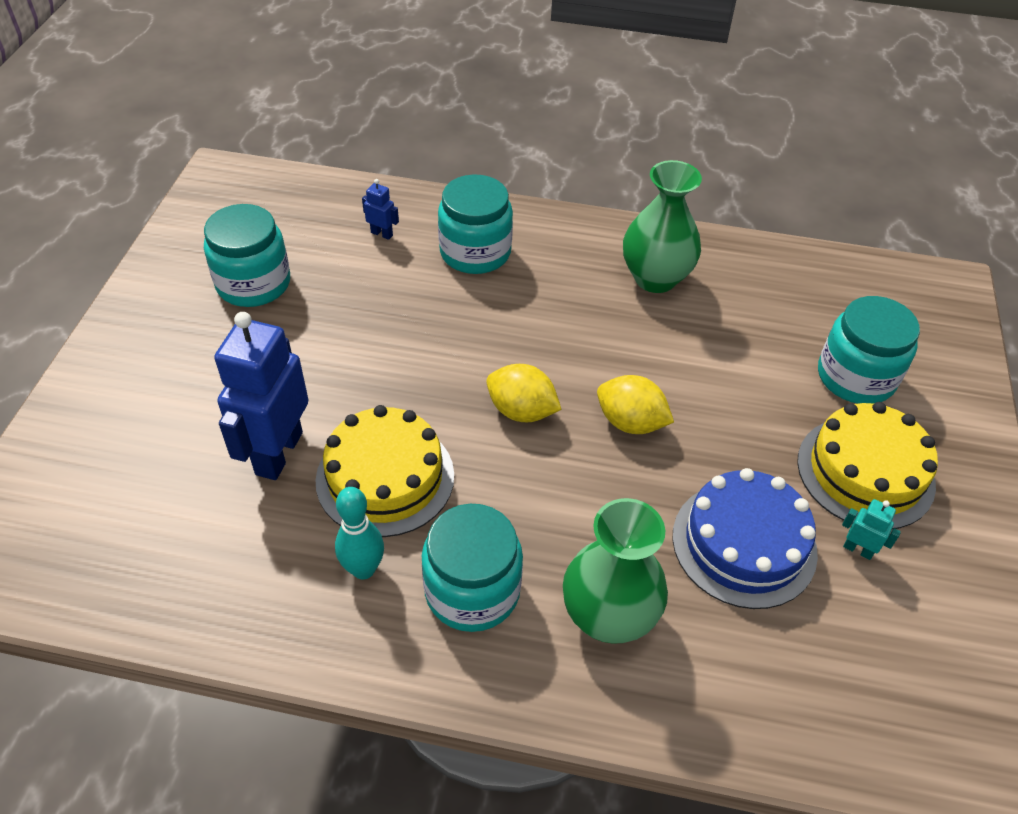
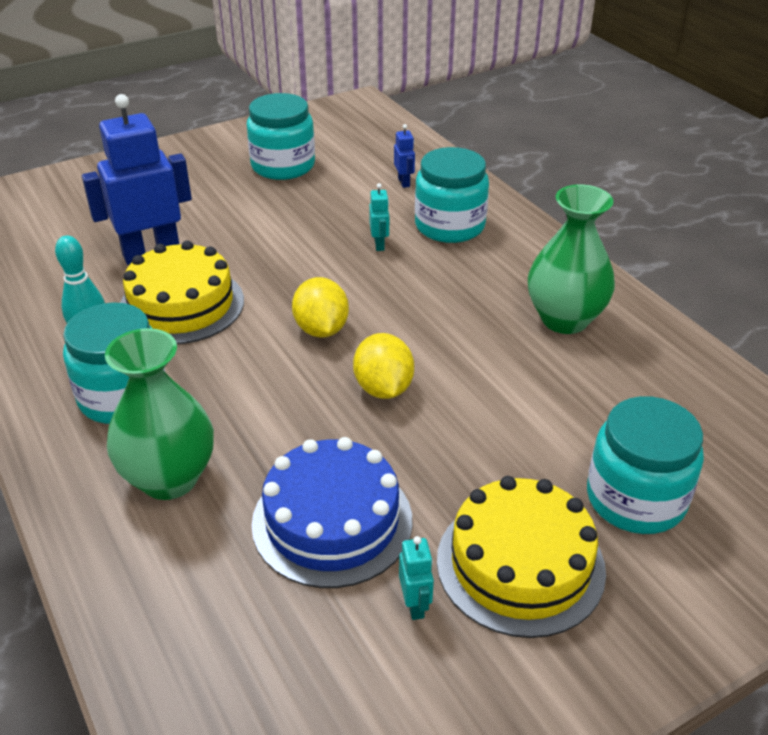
camera: 50 degrees right, 10 degrees down
(450, 305) = (379, 244): none -> turquoise robot

